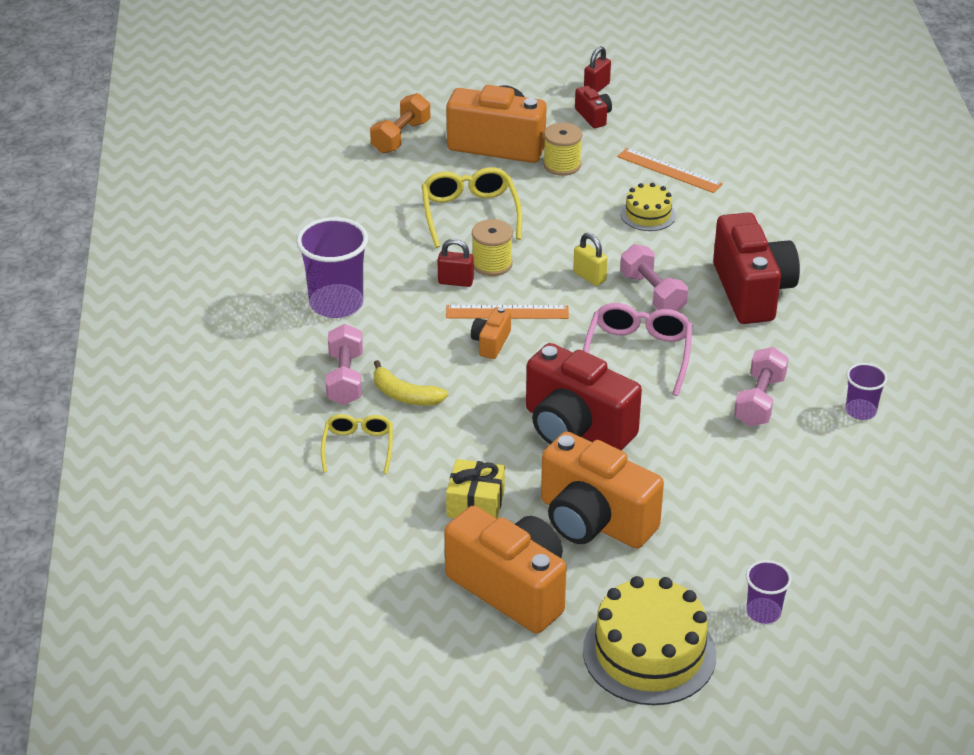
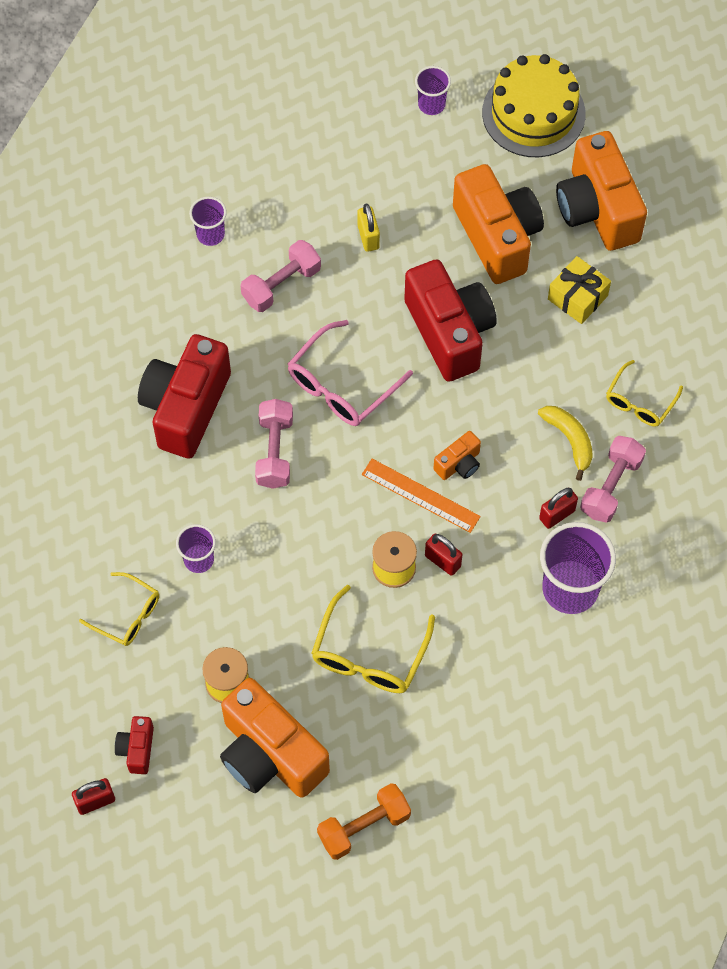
camera: 150 degrees left, 25 degrees up
(380, 343) = (557, 515): none -> red padlock
(589, 277) = (316, 502): yellow padlock -> yellow padlock (368, 237)
(648, 214) = (199, 559): yellow cake -> purple cup
(669, 170) = (127, 615): orange ruler -> yellow glasses

